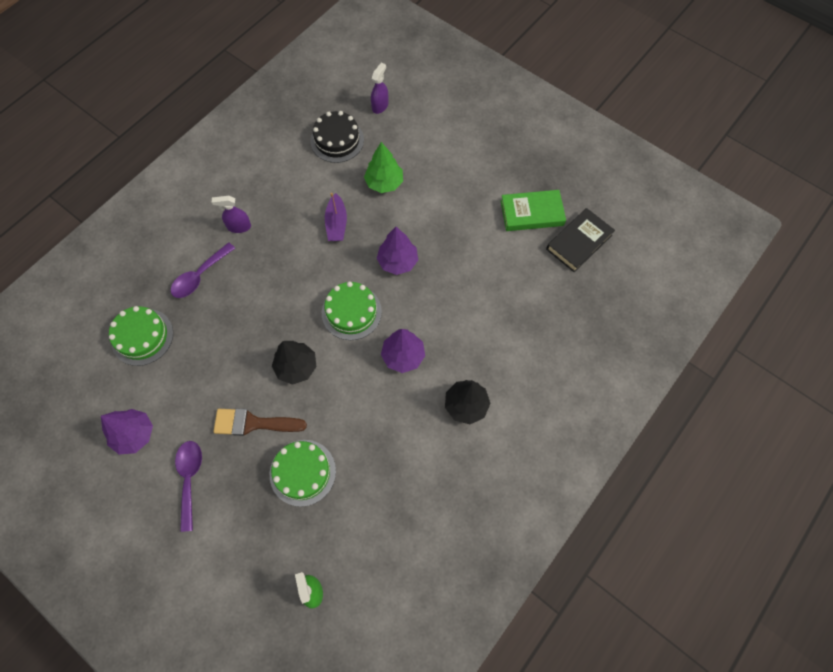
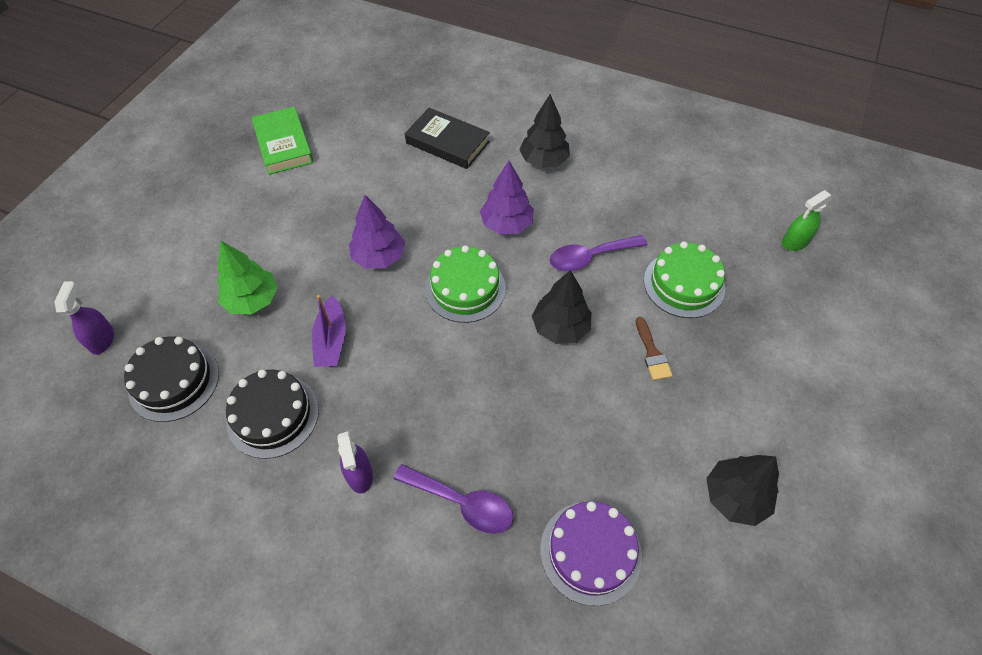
camera: 105 degrees left, 10 degrees down
(134, 435) = (735, 497): purple tree -> black tree
(142, 337) = (590, 552): green cake -> purple cake
(190, 479) = (753, 401): purple spoon -> purple spoon (590, 257)
(253, 423) = (652, 353): brown brush -> brown brush, size x0.60
(294, 187) = (273, 415): none -> black cake
(336, 224) = (331, 340): purple boat -> purple boat turned 105 degrees clockwise
(380, 106) = (102, 339): purple spray bottle -> purple spray bottle turned 75 degrees clockwise
(579, 242) = (318, 102): black book -> black book (447, 142)

